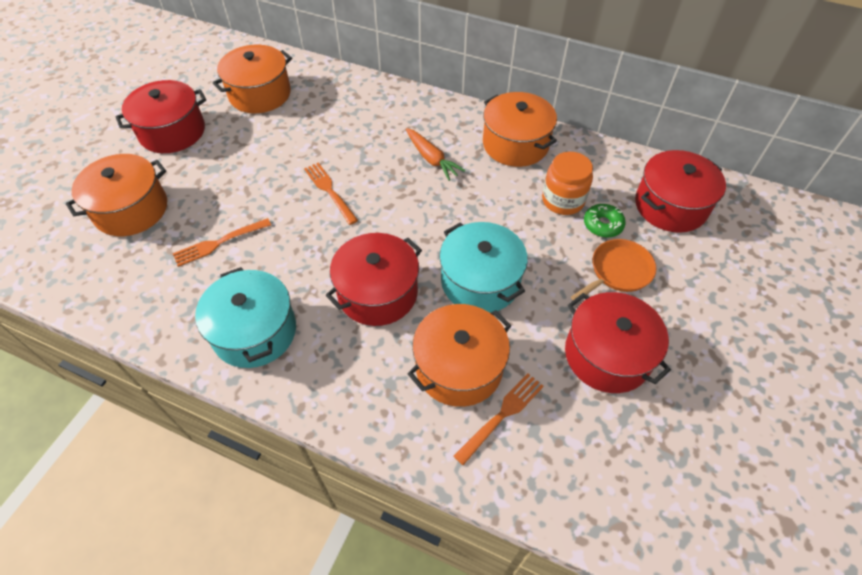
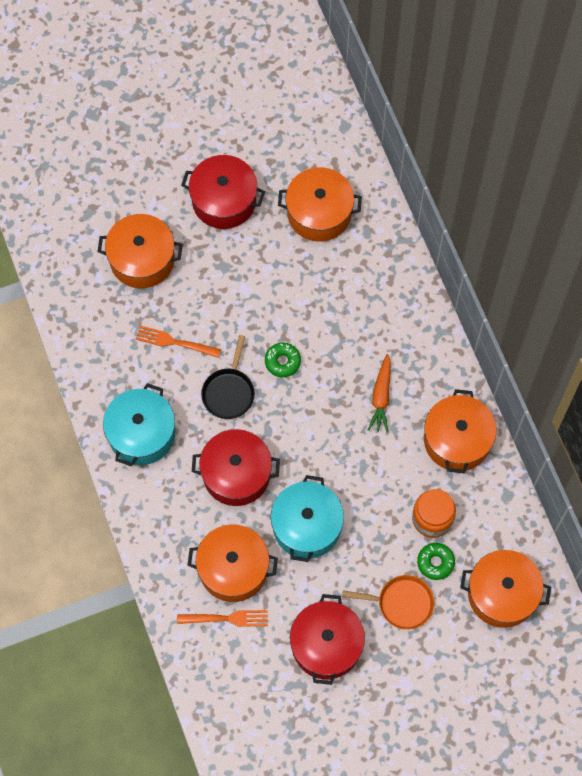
camera: 45 degrees right, 15 degrees up
(306, 241) = (229, 392): none -> black pan
(329, 191) = (282, 361): orange fork -> green donut
(670, 206) = (502, 594): red pot -> orange pot

